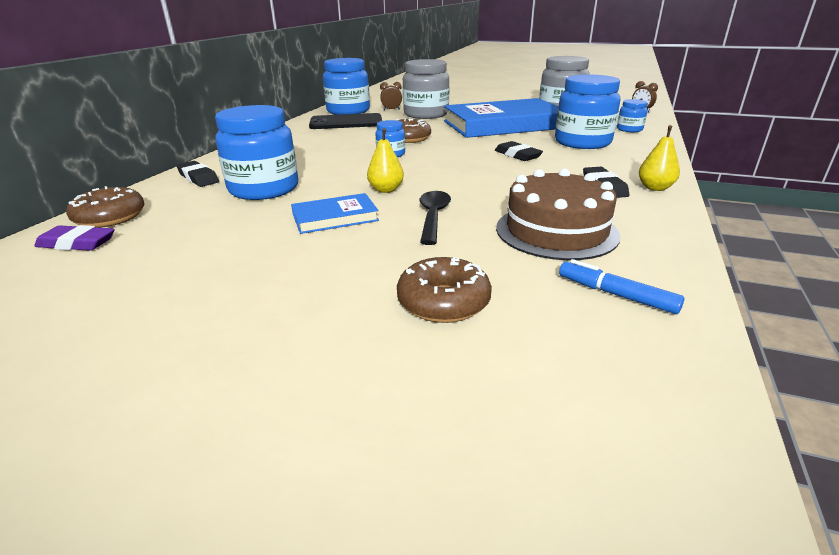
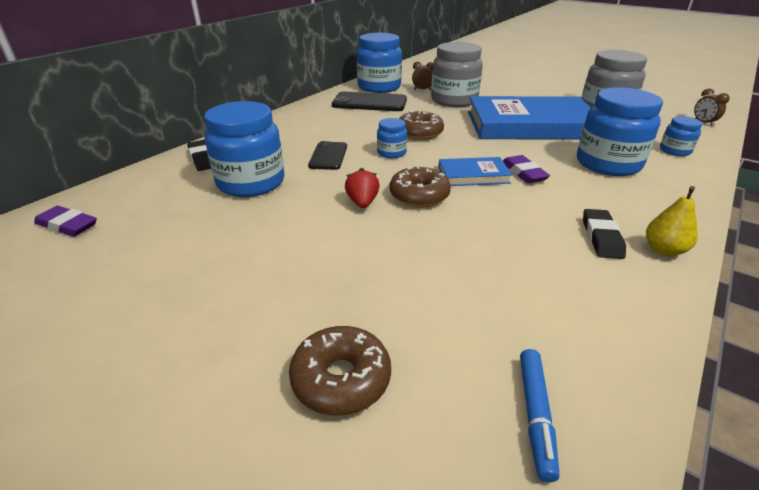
camera: 15 degrees right, 5 degrees up
(110, 217) = (108, 197): brown donut -> brown donut (419, 195)
(330, 162) = (328, 156): none -> black phone
(335, 217) = (295, 233): blue book -> blue book (473, 175)
(386, 190) = (362, 203): yellow pear -> red strawberry
(433, 217) = (391, 250): black spoon -> none
(517, 155) = (523, 173): black eraser -> purple eraser
(556, 231) = (513, 297): brown cake -> none
(616, 294) = (535, 415): blue marker -> blue marker turned 135 degrees counterclockwise

